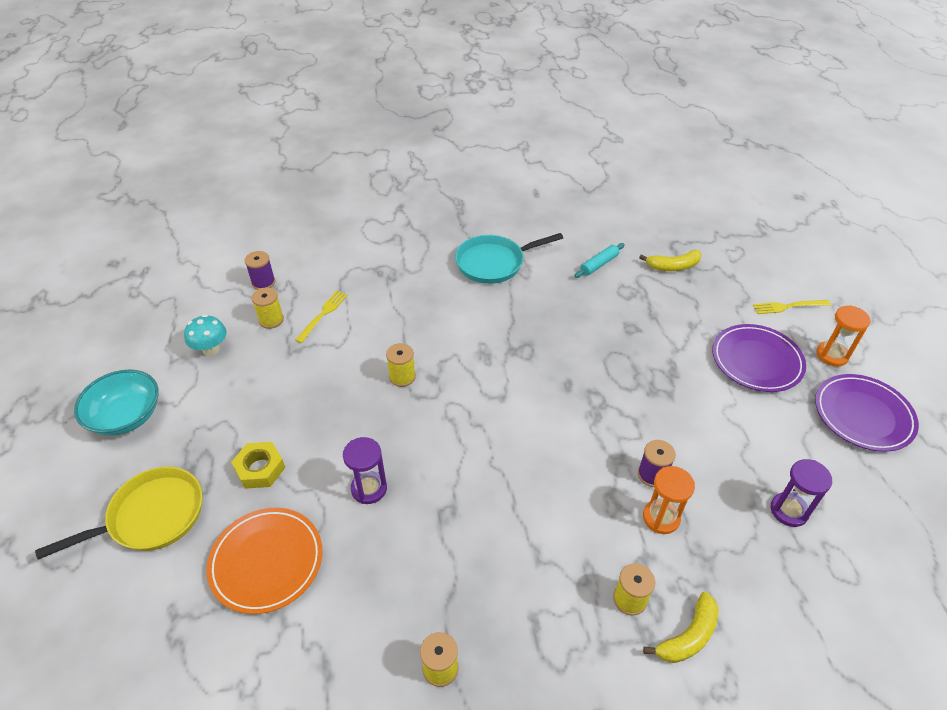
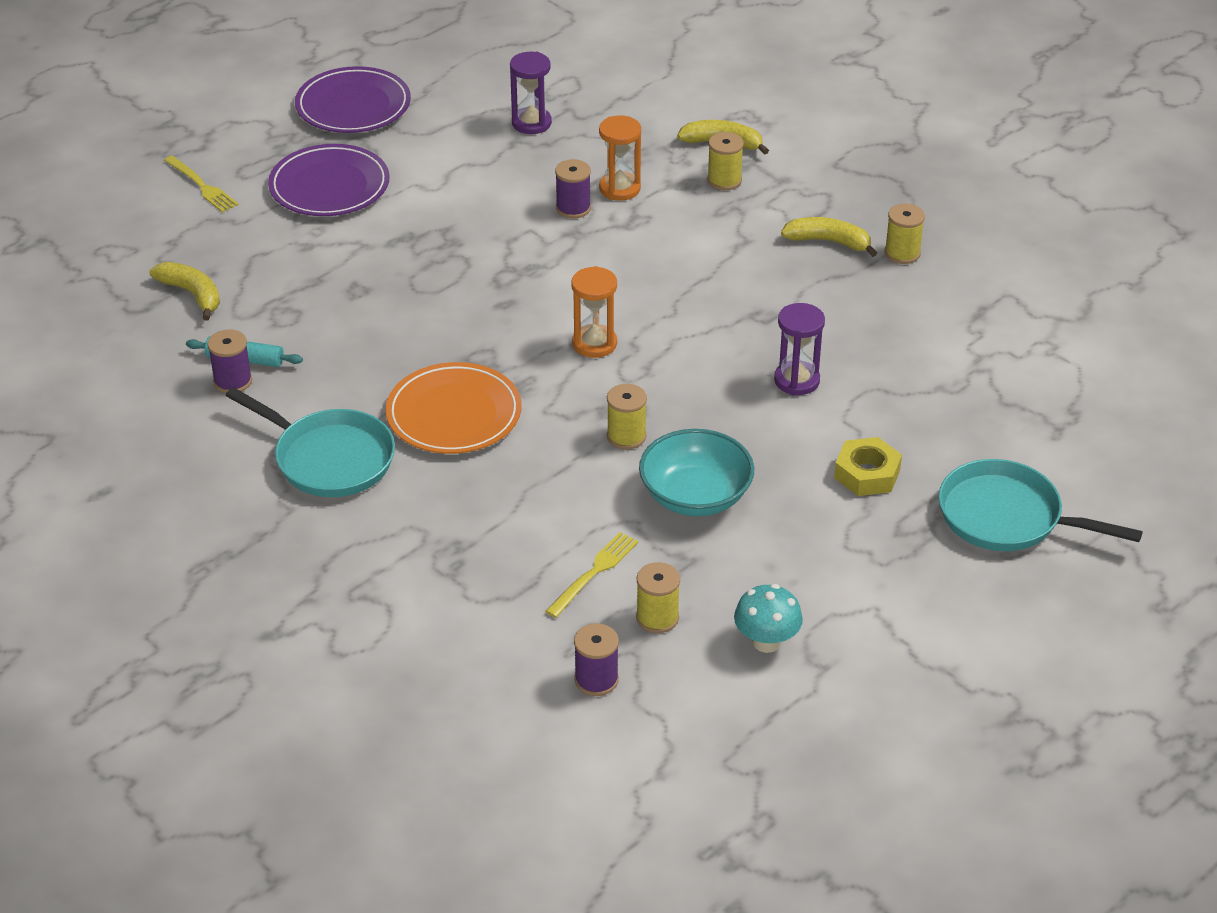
camera: 125 degrees left, 5 degrees down
(126, 416) = (939, 640): turquoise bowl -> turquoise bowl (695, 496)
(151, 516) = (1007, 517): yellow pan -> turquoise pan
(266, 561) = (946, 403): orange plate -> orange plate (454, 414)
(323, 314) = (594, 571): yellow fork -> yellow fork turned 135 degrees clockwise
(496, 620) = (828, 242): none -> yellow banana
(583, 254) = (233, 381): none -> purple spool
(831, 355) = (270, 140): orange hourglass -> orange hourglass (594, 343)

